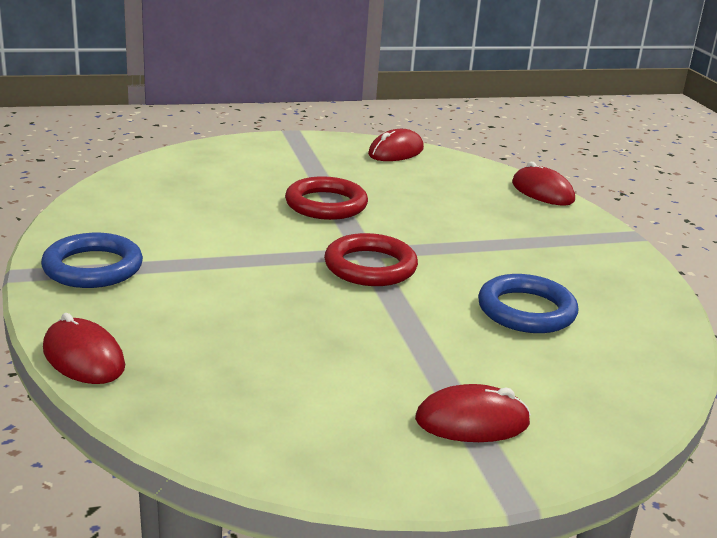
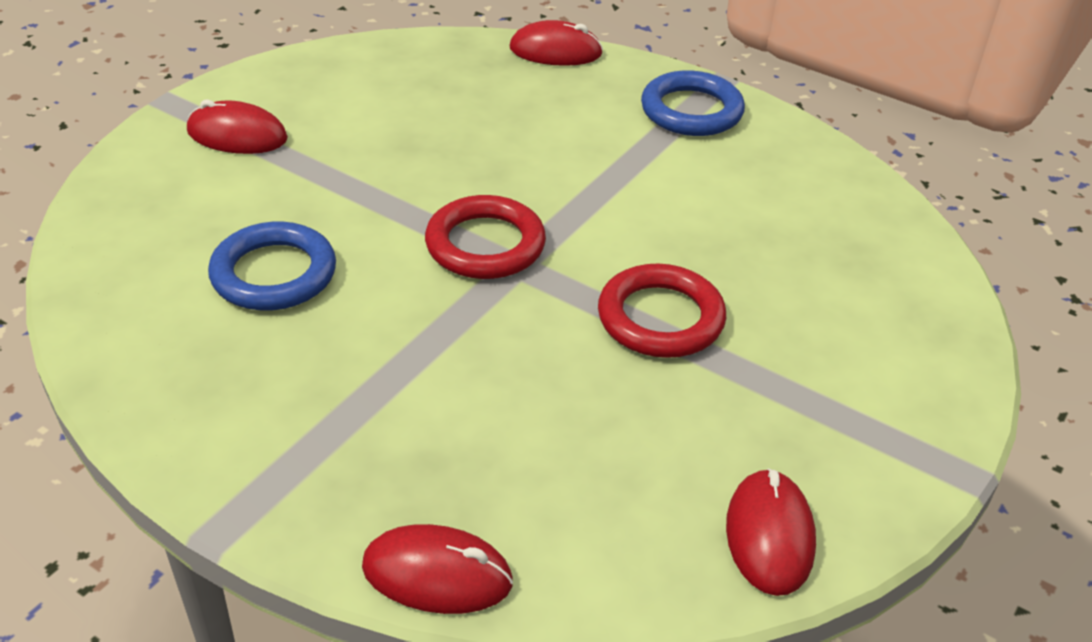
camera: 140 degrees right, 15 degrees up
(472, 421) = (237, 135): red mouse -> red mouse turned 60 degrees clockwise

